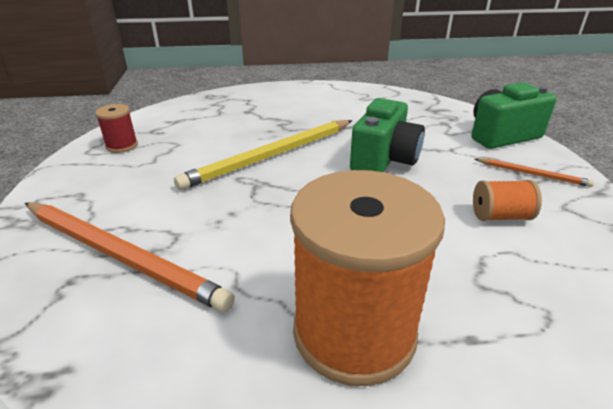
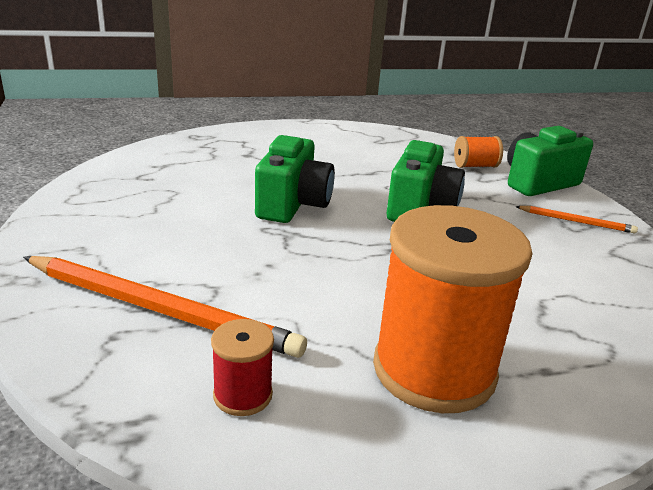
camera: 10 degrees left, 5 degrees down
(122, 145) = (108, 193): red spool -> red spool (243, 395)
(271, 156) = (293, 205): yellow pencil -> green camera
(500, 216) = (552, 262): orange spool -> orange spool (475, 166)

